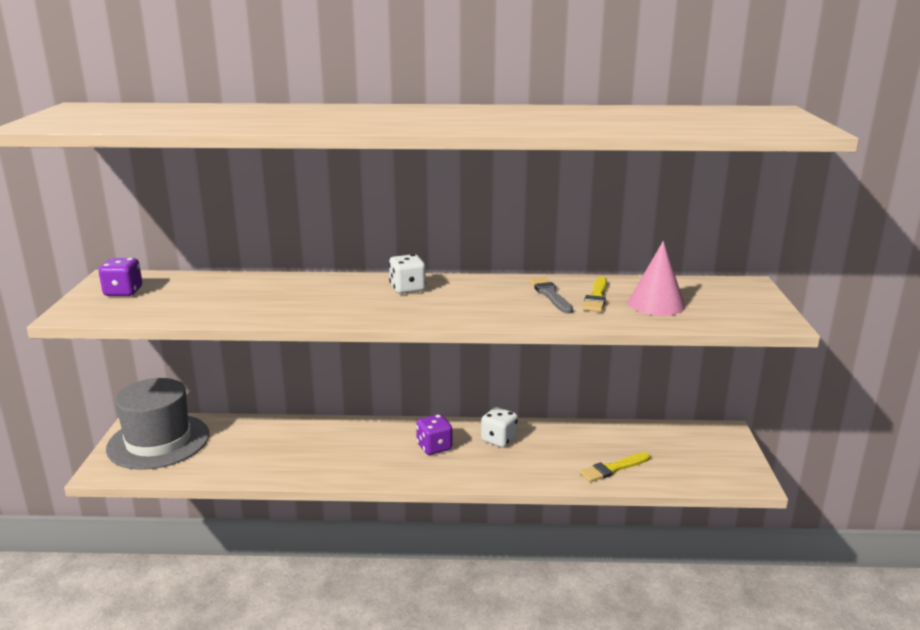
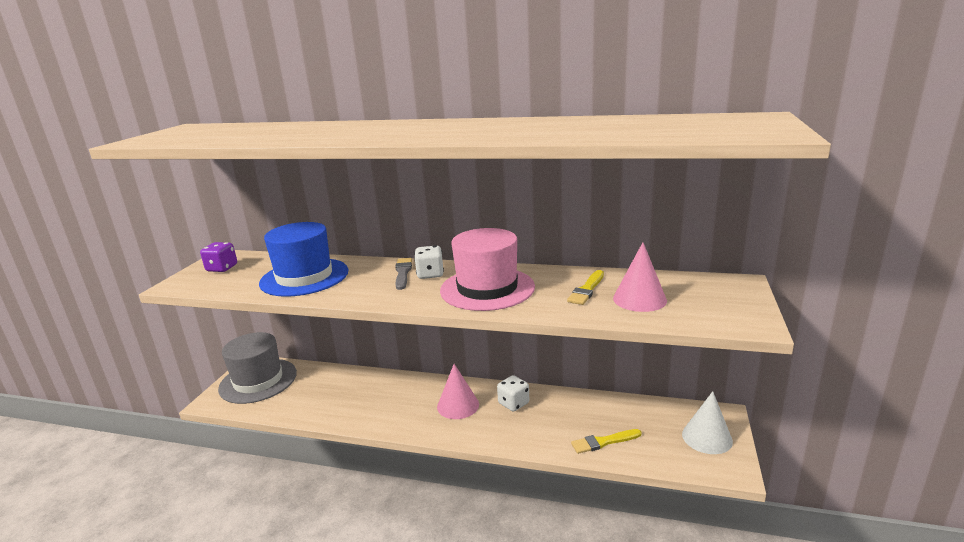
camera: 15 degrees right, 0 degrees up
(248, 298) = (304, 277): none -> blue hat
(434, 447) = (458, 405): purple dice -> pink cone
(485, 301) = (487, 288): none -> pink hat
(550, 295) = (546, 285): grey brush -> grey brush (403, 273)
(717, 454) = (707, 437): none -> white cone

